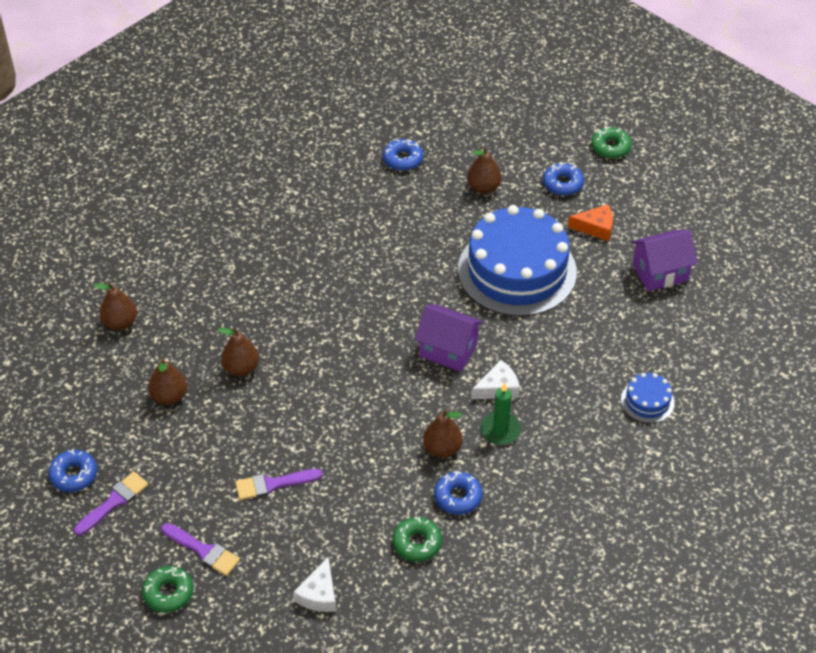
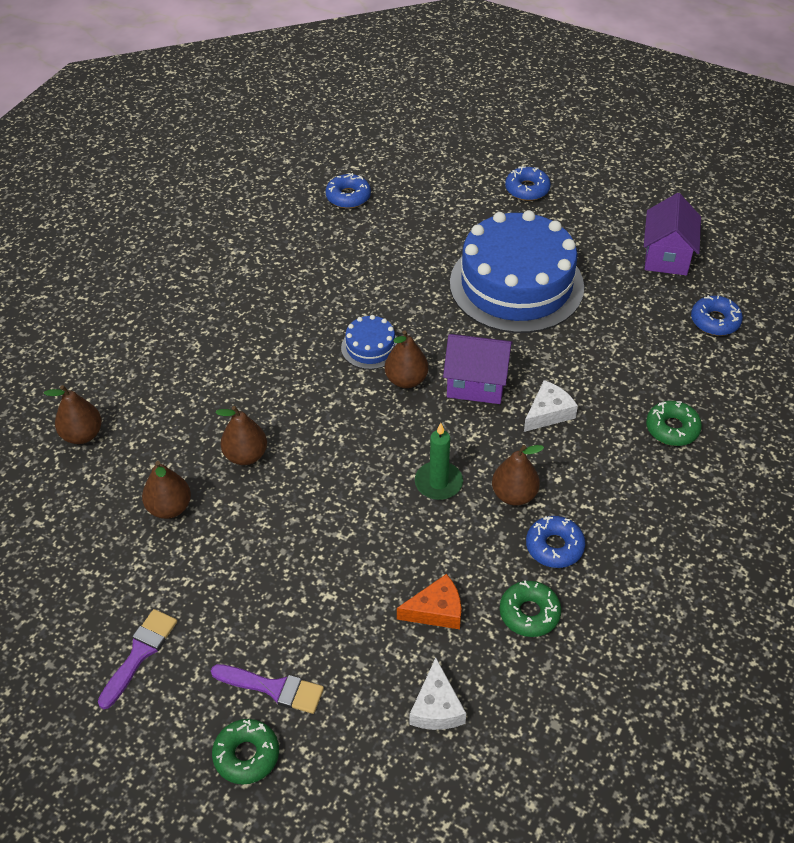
camera: 15 degrees left, 0 degrees up
(74, 475) = (77, 632): blue donut -> blue donut (715, 321)
(273, 484) = (331, 584): purple brush -> none
(483, 187) = (446, 208): brown pear -> brown pear (406, 380)
(500, 430) = (571, 459): green candle -> green candle (438, 483)
(595, 227) = (580, 225): orange cheese -> orange cheese (436, 610)
(610, 147) = (560, 145): green donut -> green donut (672, 428)
(647, 401) = (715, 391): blue cake -> blue cake (370, 347)
(660, 272) = (666, 256): purple house -> purple house turned 45 degrees counterclockwise

